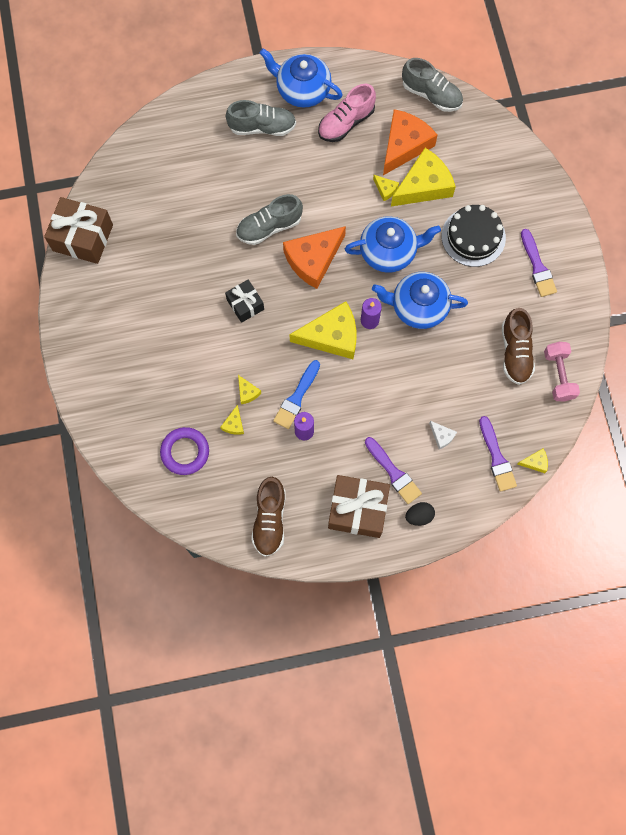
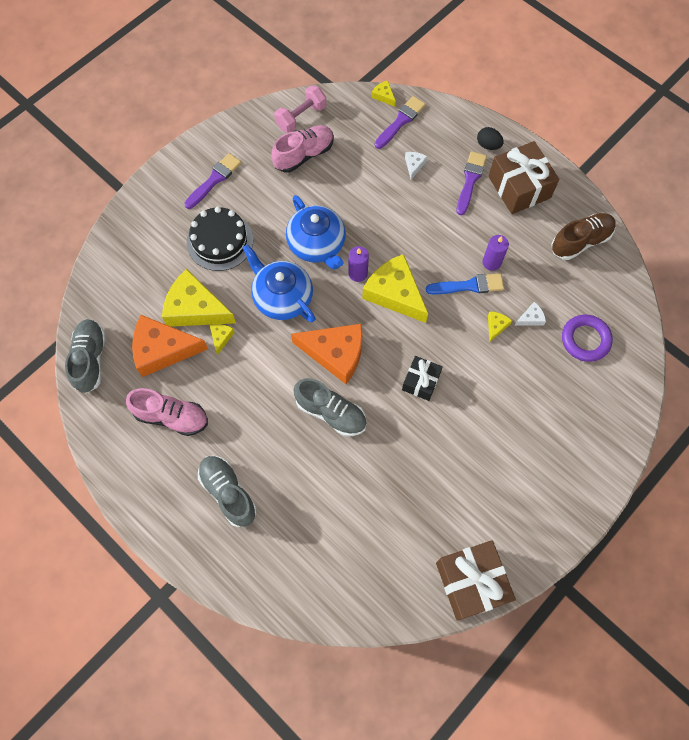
camera: 125 degrees left, 5 degrees down
(234, 424) = (530, 318): yellow cheese -> white cheese
(302, 90) = (159, 482): blue teapot -> none
(515, 352) = (304, 155): brown shoe -> pink shoe

